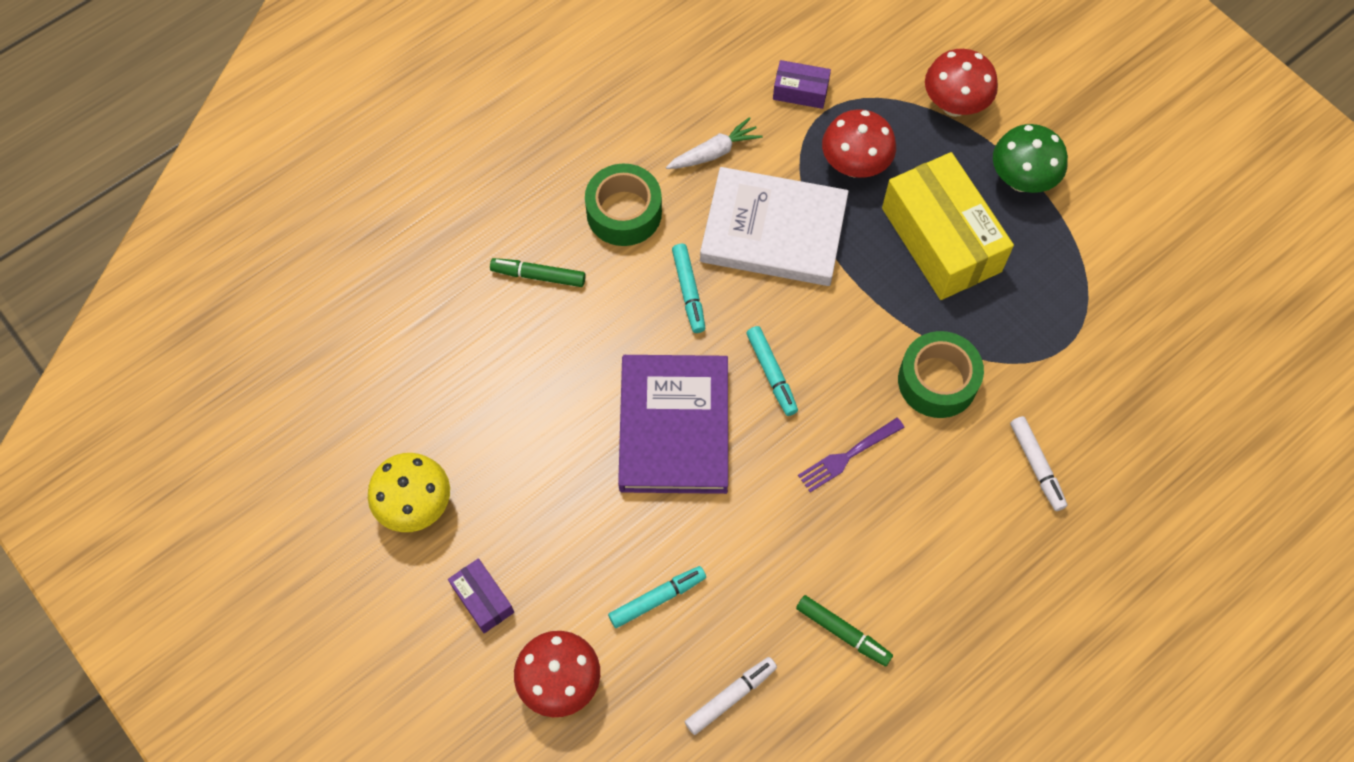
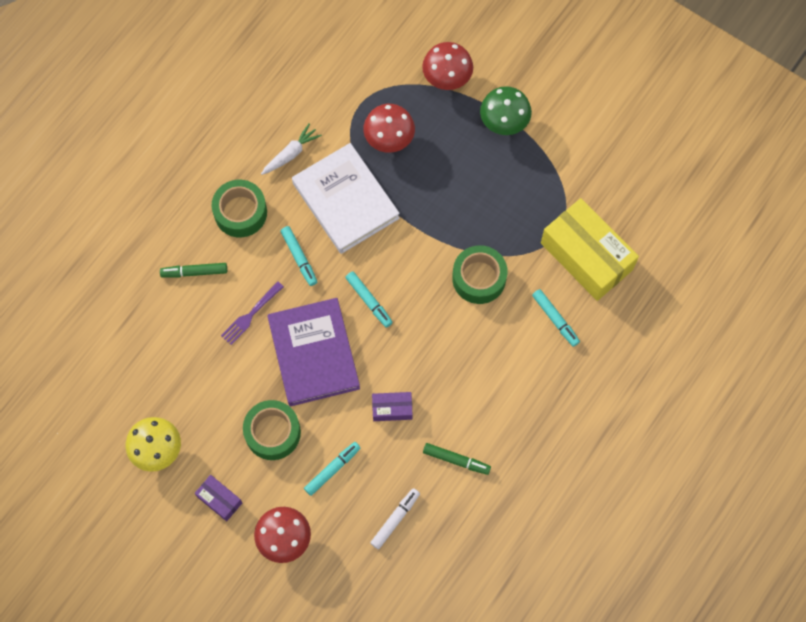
camera: 15 degrees left, 5 degrees up
(585, 523) = (272, 432): none -> green tape
(773, 231) = (345, 200): white book -> white book turned 60 degrees clockwise
(800, 91) = (339, 94): purple box -> purple box (392, 409)
(848, 455) = (432, 343): purple fork -> purple fork (251, 314)
(941, 239) = (459, 179): yellow box -> yellow box (586, 256)
(1036, 466) = (555, 319): white marker -> turquoise marker

